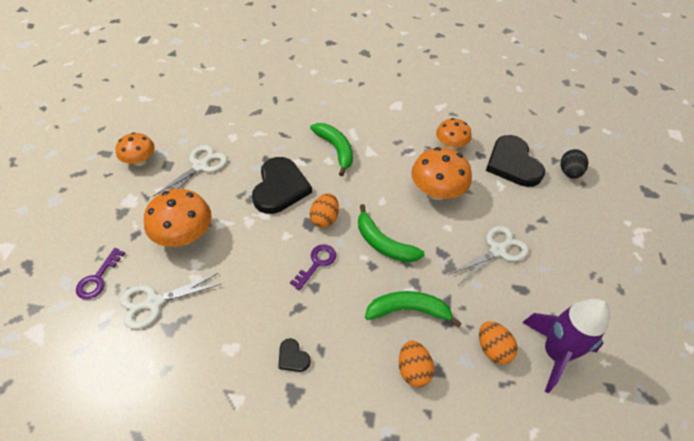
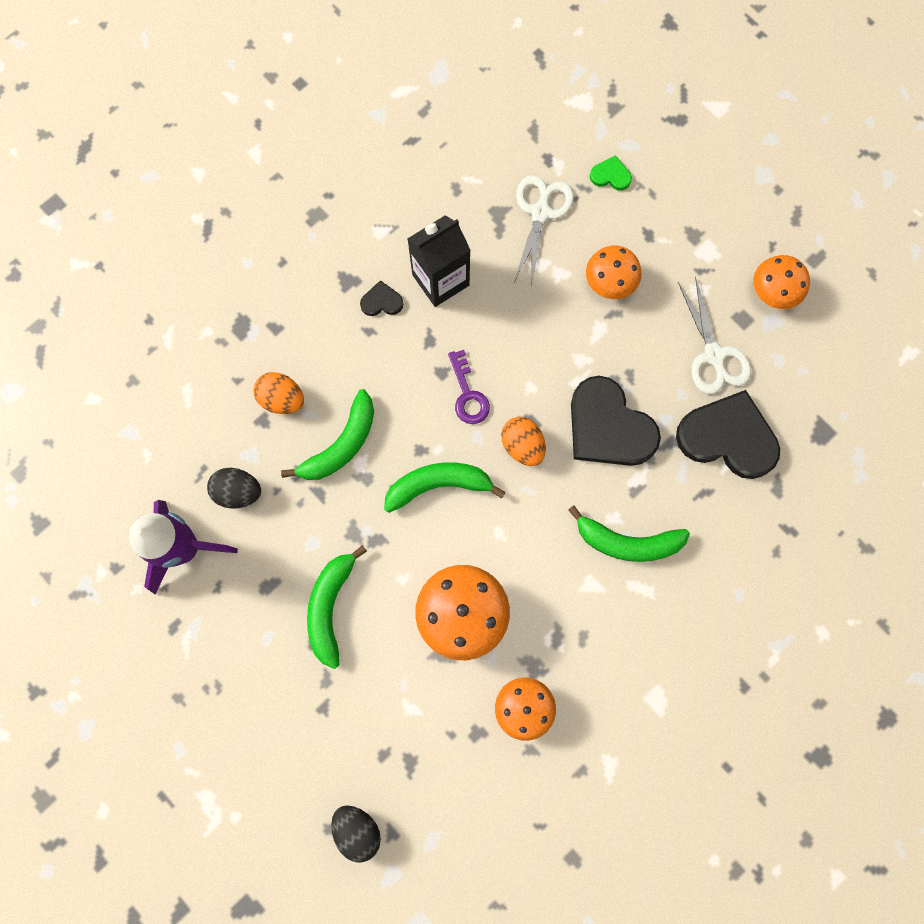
camera: 130 degrees right, 25 degrees up
(98, 278) = (610, 175): purple key -> green heart
(184, 235) = (609, 282): orange mushroom -> orange mushroom, size x0.64
(249, 330) = (440, 280): none -> black carton
(493, 349) = (238, 491): orange egg -> black egg
(497, 250) = (330, 607): white scissors -> green banana
(513, 164) = (429, 764): black heart -> black heart (728, 437)

